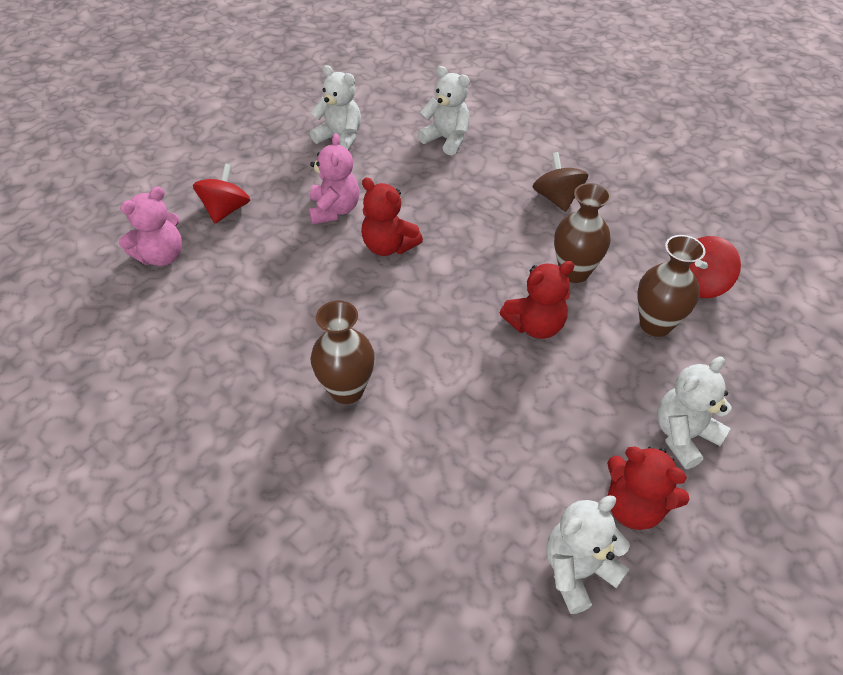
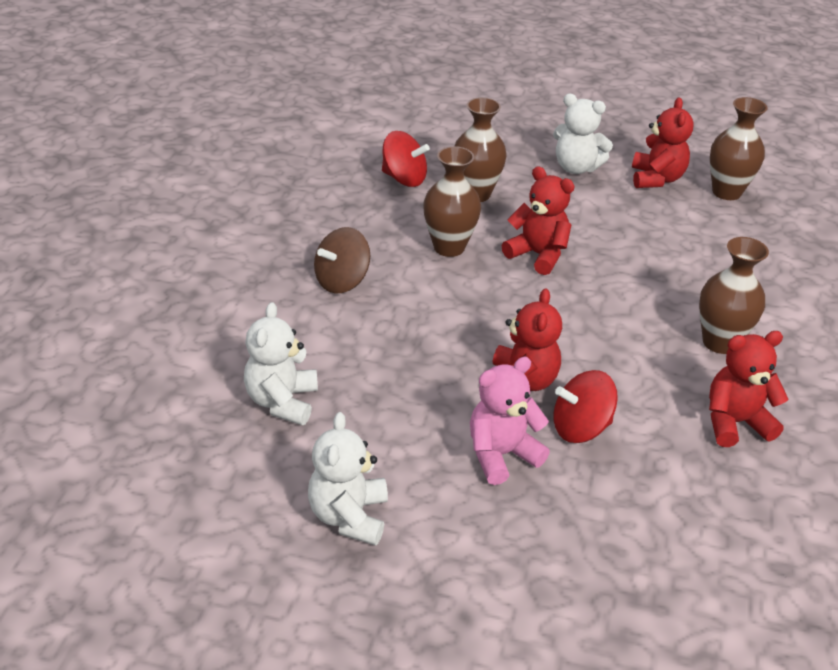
camera: 120 degrees left, 10 degrees down
(162, 256) = (722, 589): pink teddy bear -> none
(226, 210) = (590, 569): red spinning top -> red spinning top (580, 428)
(263, 343) = (735, 422): none -> red teddy bear
(578, 570) = (726, 192): white teddy bear -> brown vase

